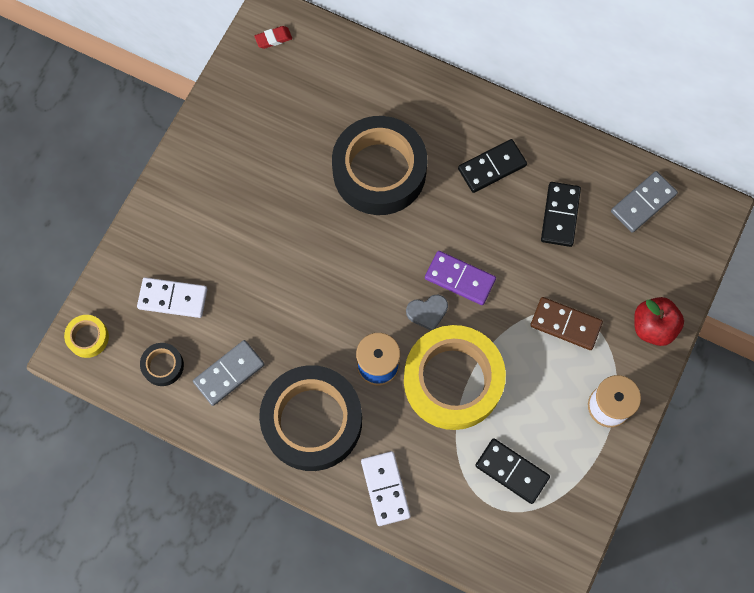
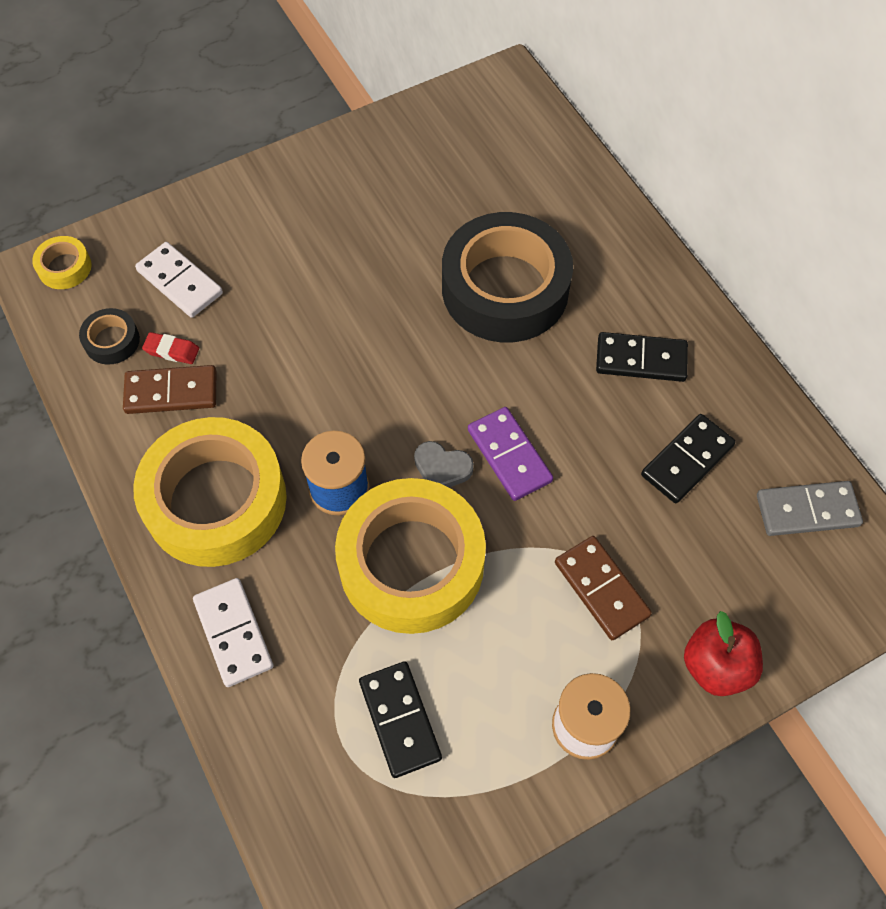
camera: 35 degrees right, 10 degrees down
(229, 373) = (171, 392): grey domino -> brown domino
(273, 39) = (493, 102): red eraser -> red eraser (172, 351)
(312, 421) = (216, 500): black tape -> yellow tape
(385, 489) = (234, 633): white domino -> white domino turned 45 degrees counterclockwise

